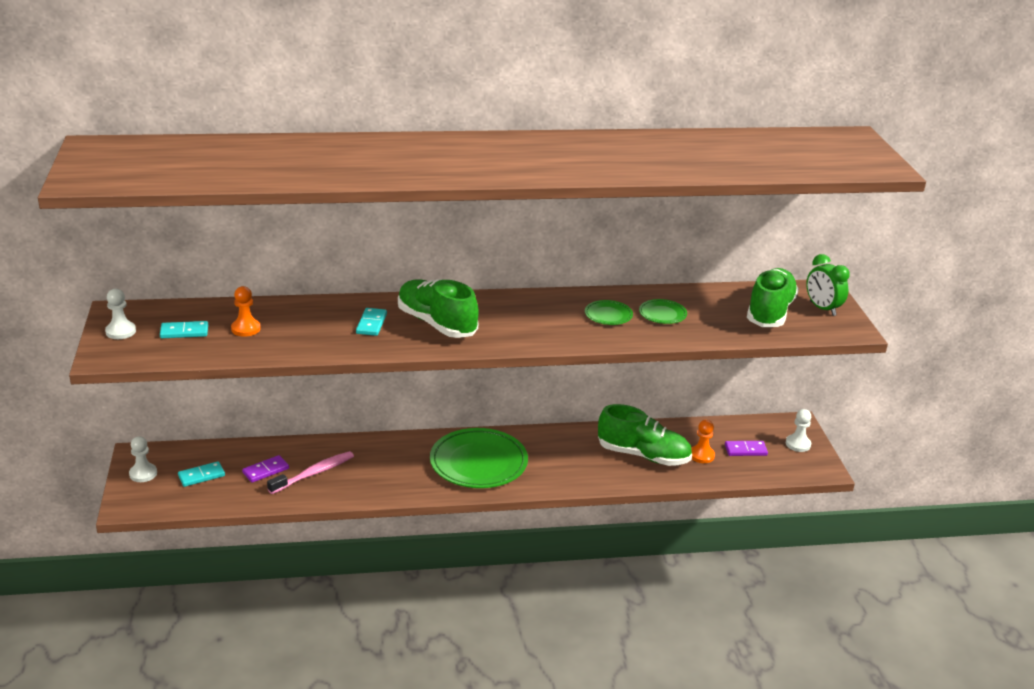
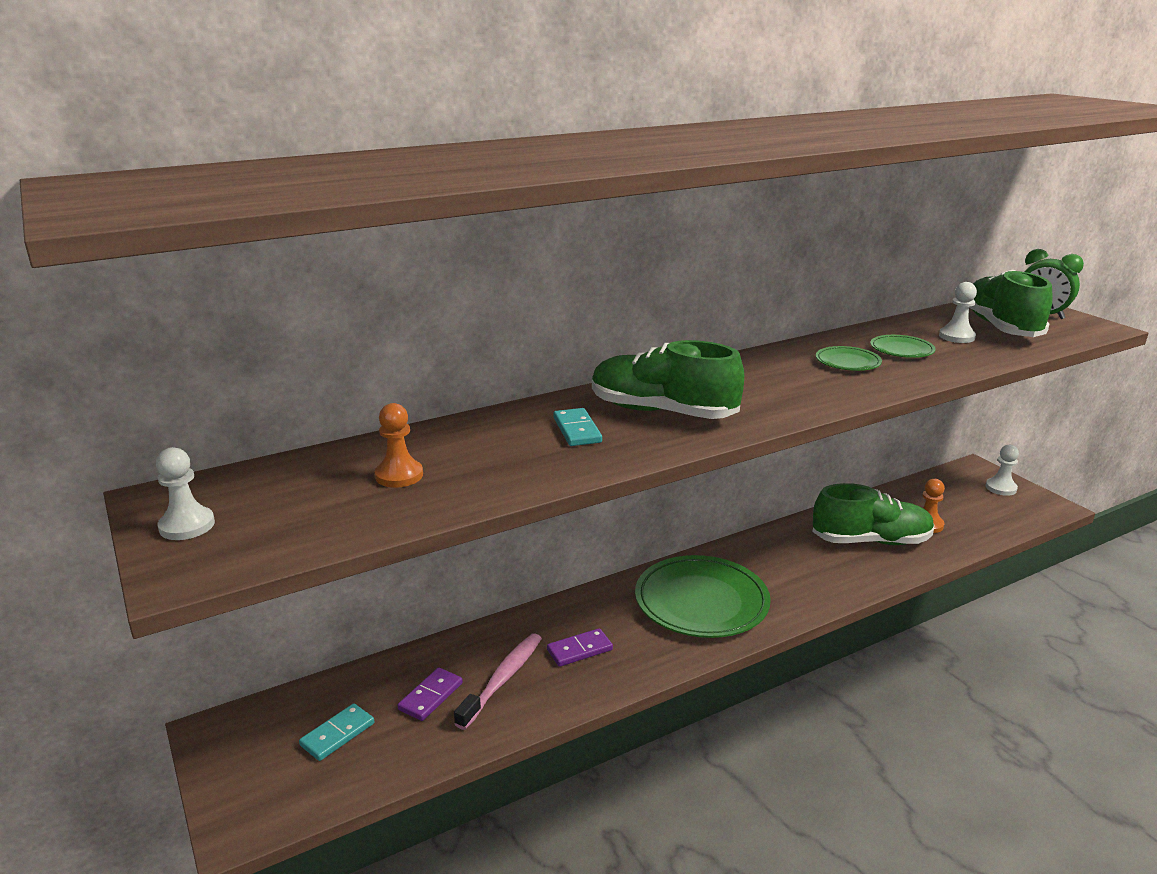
camera: 20 degrees left, 5 degrees down
(143, 474) = (239, 760): white pawn -> white pawn (956, 337)
(184, 332) = (301, 502): turquoise domino -> none
(745, 450) = (961, 507): purple domino -> purple domino (579, 650)

